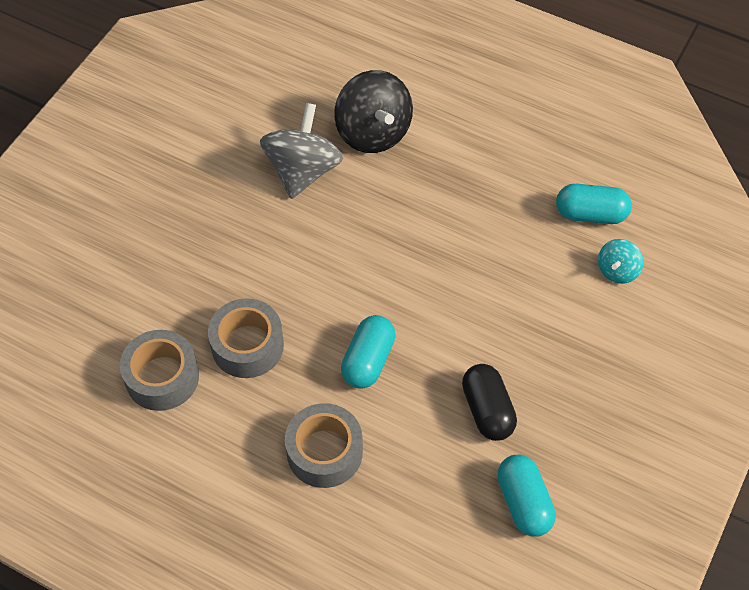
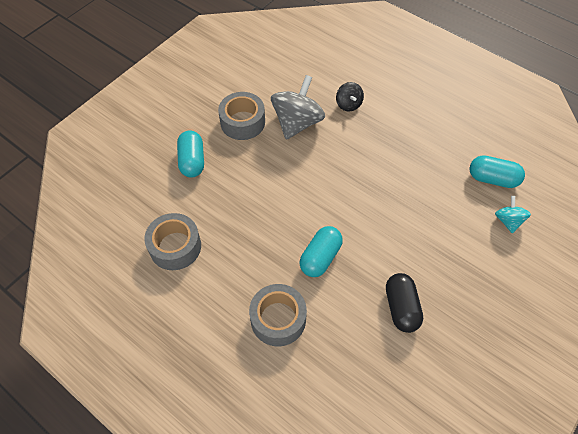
camera: 10 degrees right, 0 degrees up
(247, 345) = (238, 234): grey tape -> grey tape (242, 122)
(373, 132) = (348, 104): black spinning top -> black spinning top, size x0.52
(524, 502) = (419, 383): turquoise capsule -> turquoise capsule (192, 161)
(617, 270) = (508, 221): turquoise spinning top -> turquoise spinning top turned 135 degrees clockwise

